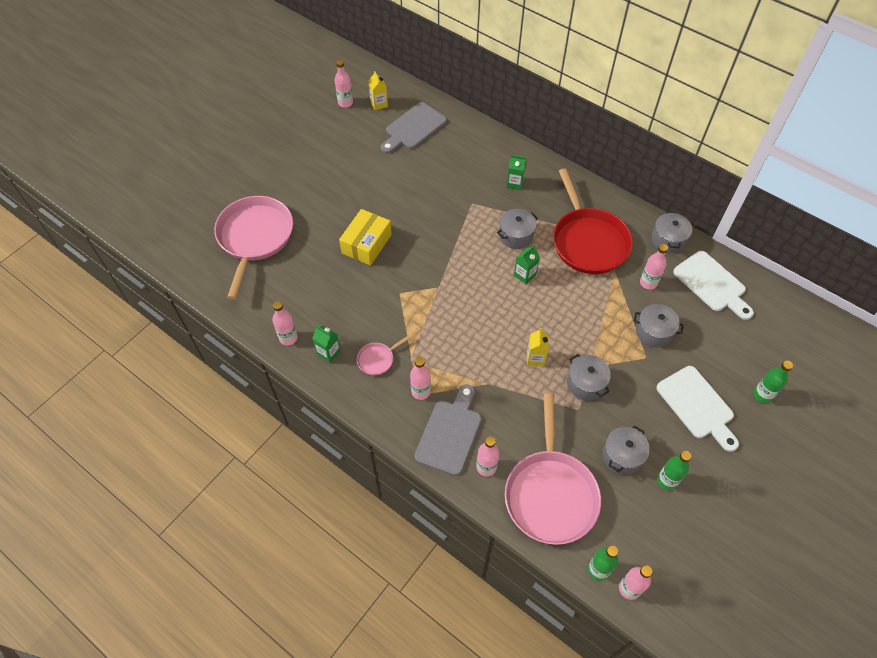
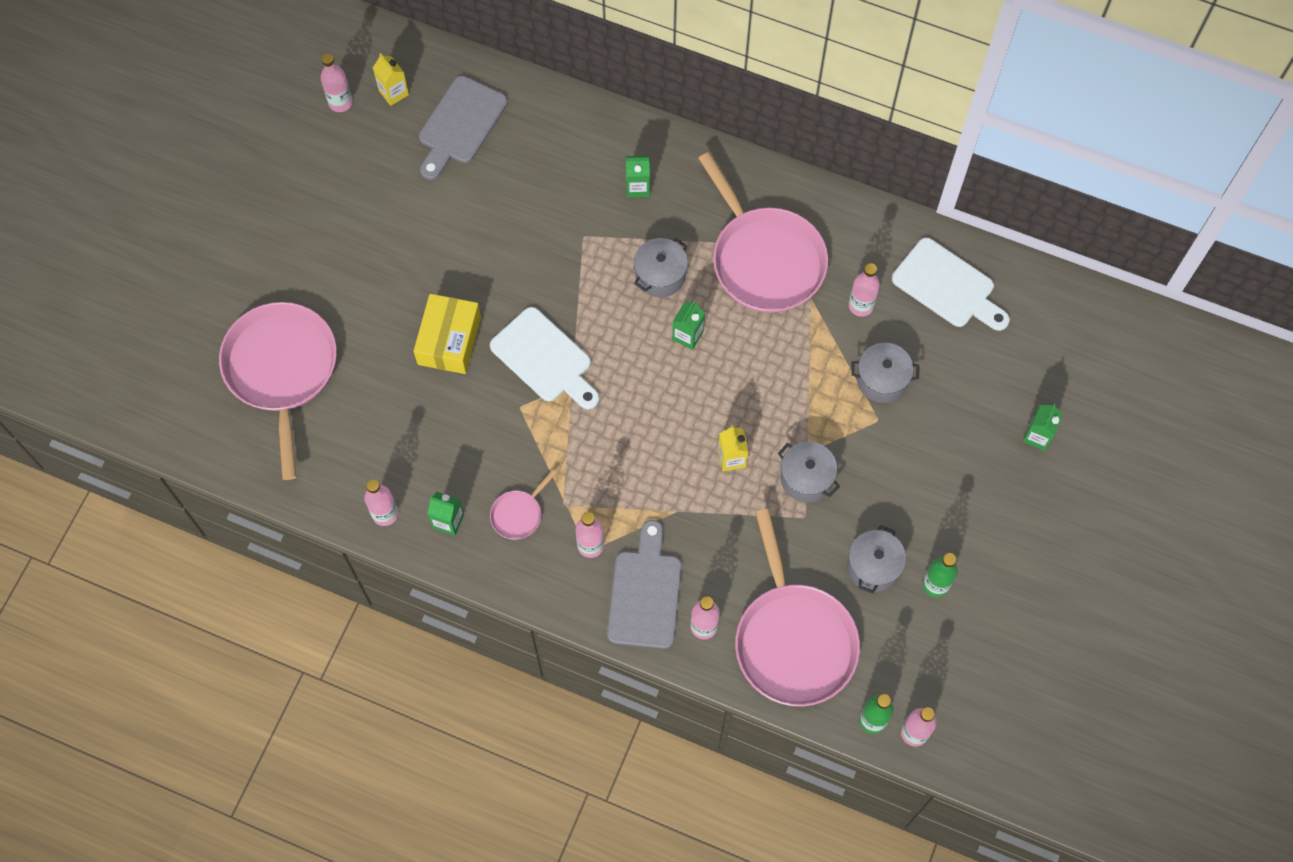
camera: 15 degrees left, 10 degrees up
(588, 242) = (765, 260): red pan -> pink pan
(668, 240) = (876, 230): grey pot -> none
(697, 405) = (957, 472): white cutting board -> white cutting board (545, 359)
(762, 395) = (1037, 436): green bottle -> green carton

